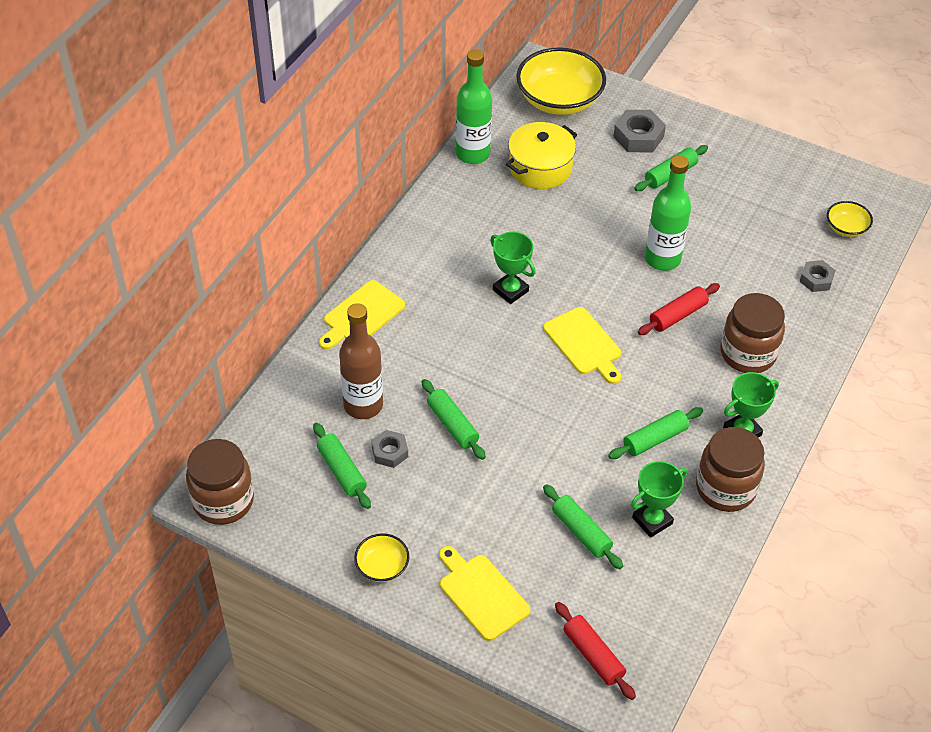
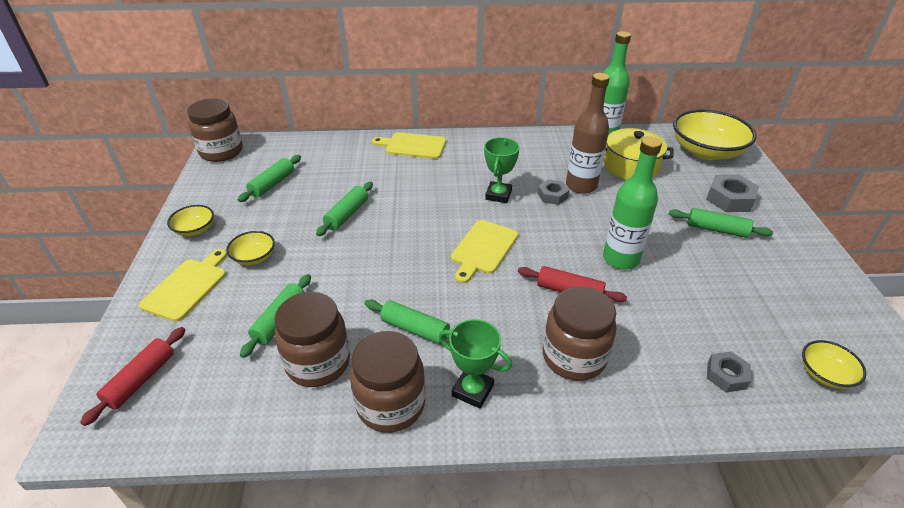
camera: 60 degrees right, 10 degrees down
(363, 405) = (336, 172): brown bottle -> brown bottle (581, 186)
(390, 452) = (302, 197): grey nut -> grey nut (552, 195)
(471, 526) = (254, 257): none -> yellow bowl
(652, 520) = (318, 363): green trophy -> brown jar

